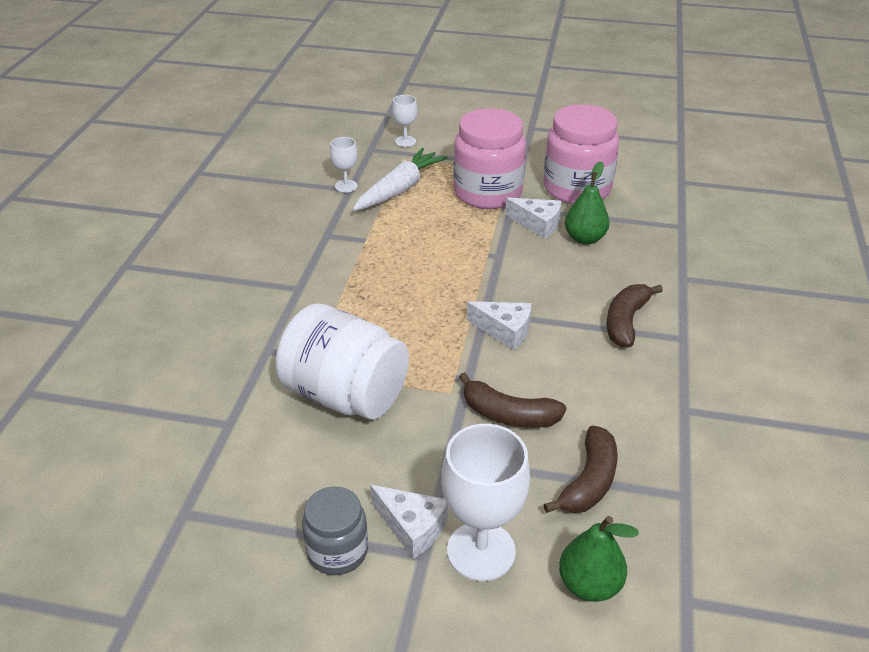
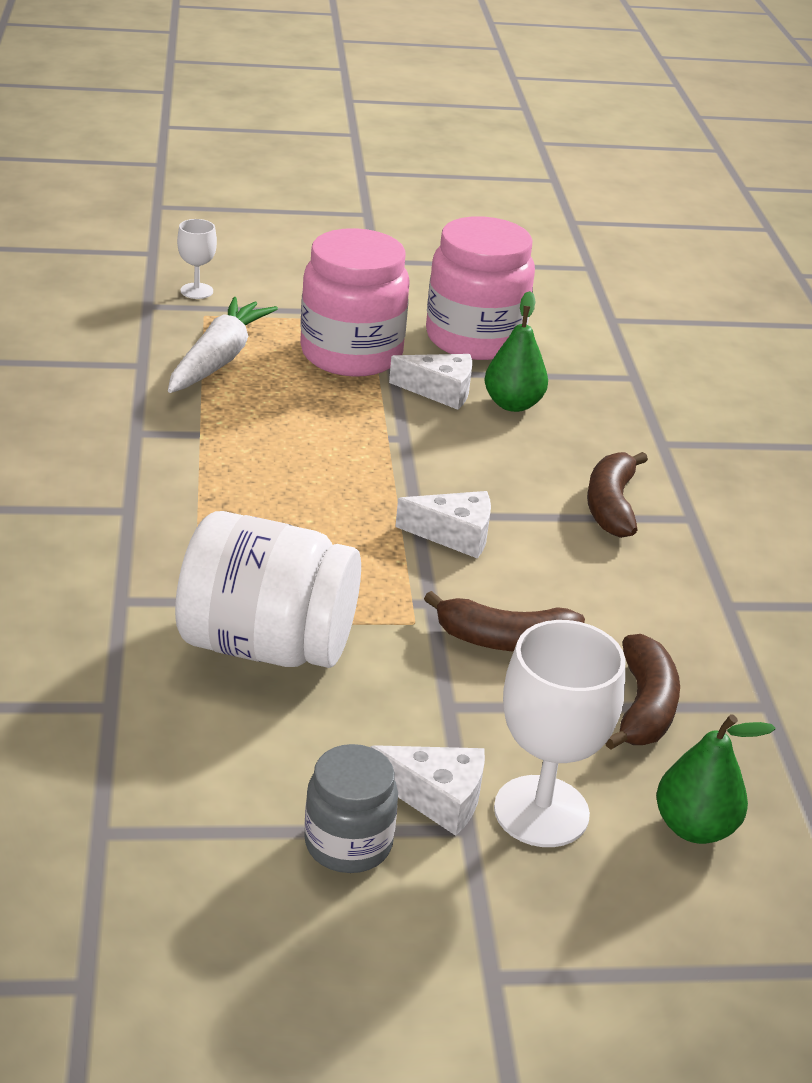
camera: 20 degrees left, 5 degrees down
(346, 186) = (134, 361): white goblet -> none

